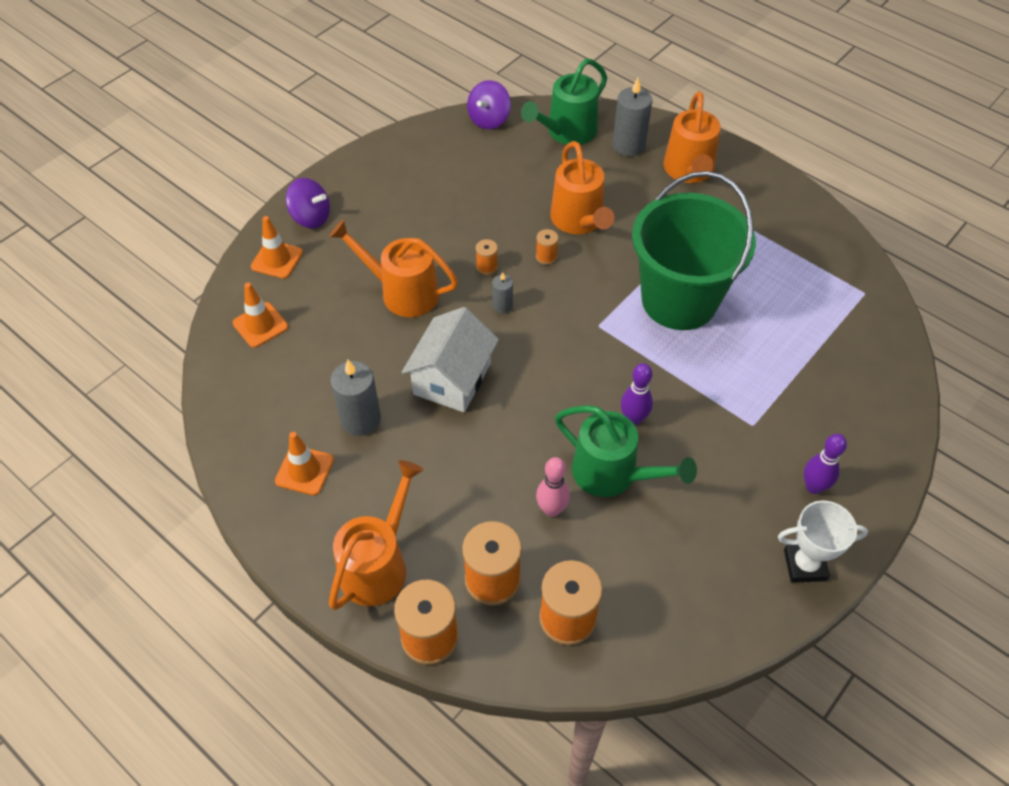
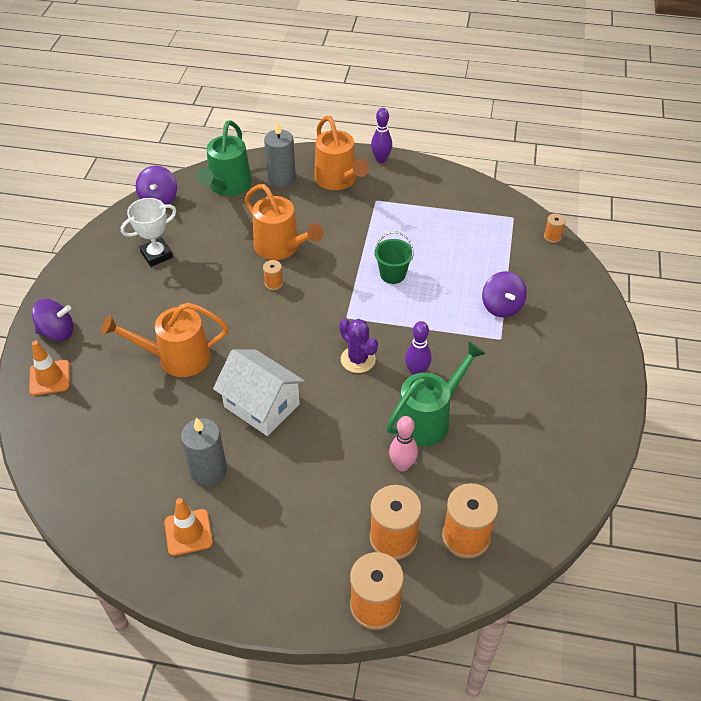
camera: 30 degrees left, 5 degrees down
(260, 325) = (70, 436): orange traffic cone -> none
(378, 564) = (298, 573): orange watering can -> none
(452, 378) = (261, 405): white house -> white house turned 45 degrees counterclockwise
(487, 267) = (232, 310): orange spool -> orange spool (552, 237)
(502, 306) = (264, 334): grey candle -> none
(580, 376) = (358, 359): none -> purple cactus
(613, 474) = (429, 418): green watering can -> green watering can turned 45 degrees counterclockwise
(679, 300) = (392, 274): green bucket -> green bucket, size x0.41
(779, 389) = (501, 306): none -> purple spinning top
(804, 565) = (596, 417): white trophy -> white trophy (156, 255)
(813, 487) = (567, 362): purple bowling pin -> purple bowling pin (381, 159)

